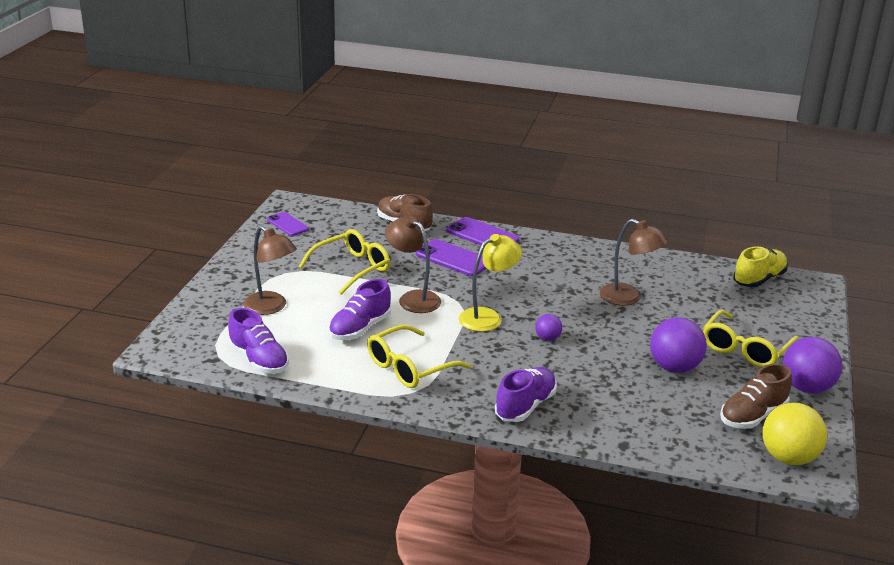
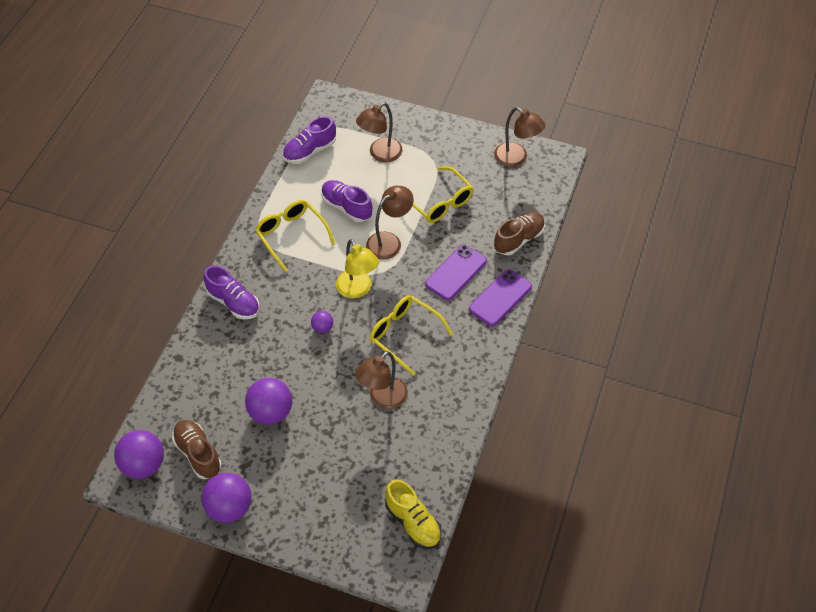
camera: 95 degrees right, 25 degrees up
(287, 224) = (516, 158): purple phone -> brown lamp
(745, 349) = (292, 475): yellow glasses -> yellow glasses (404, 335)
(788, 457) = (143, 465): yellow ball -> purple ball

